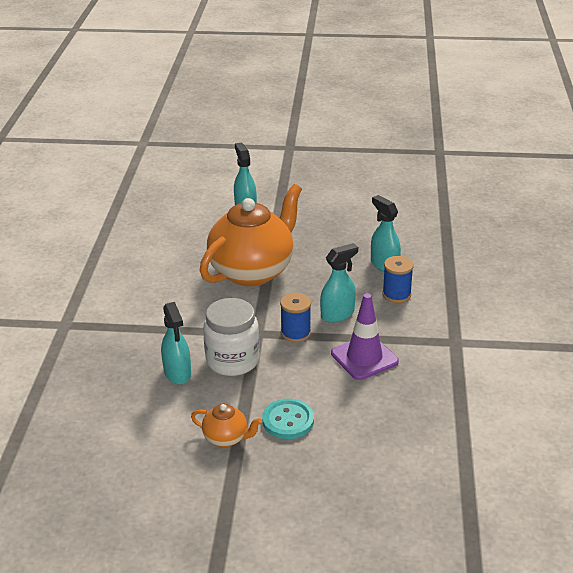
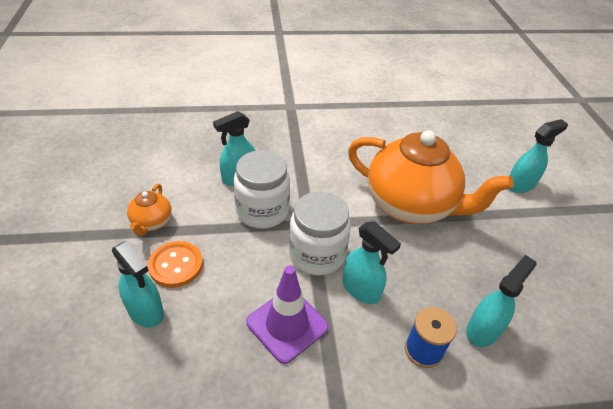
camera: 75 degrees right, 10 degrees up
(288, 420) = (176, 265): turquoise button -> orange button
(295, 333) = (317, 254): blue spool -> white jar
(336, 440) = (145, 311): none -> turquoise spray bottle

